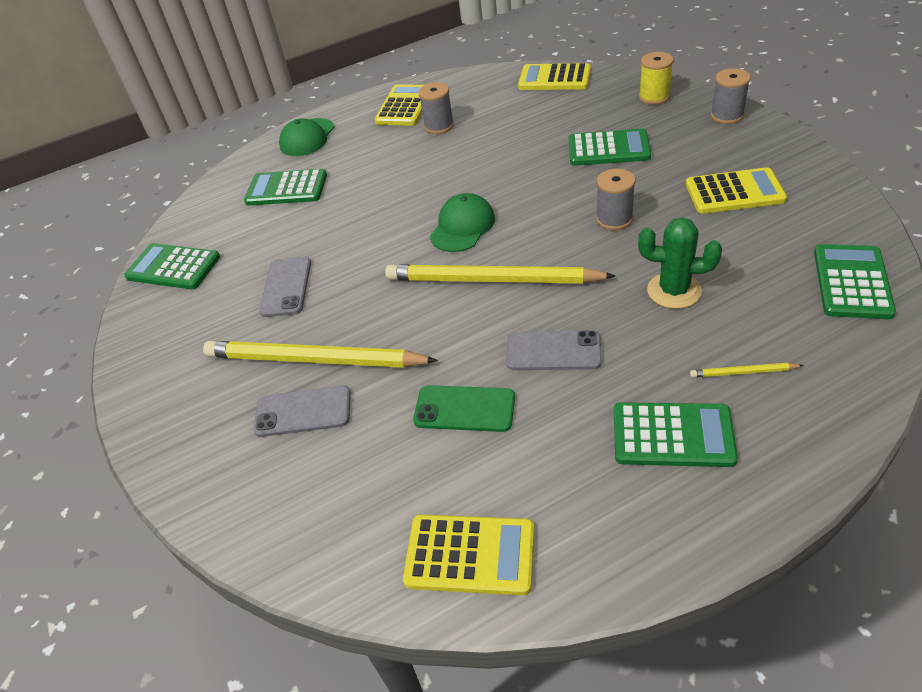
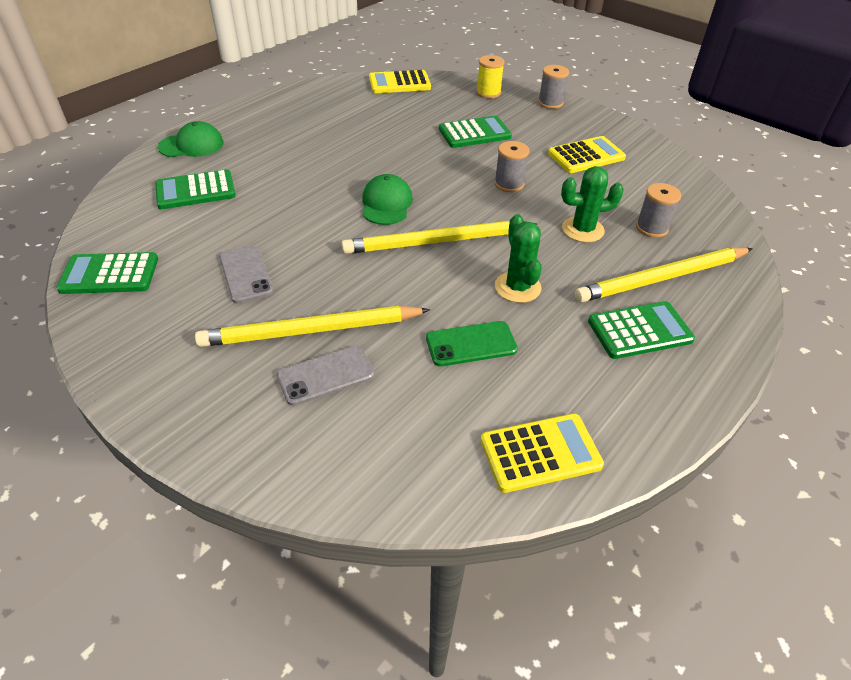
camera: 30 degrees left, 0 degrees up
(307, 138) = (191, 145): green cap -> green cap turned 105 degrees counterclockwise
(404, 106) = (275, 112): yellow calculator -> none
(439, 126) = (318, 126): grey spool -> grey spool (651, 228)
(553, 351) = (517, 287): grey phone -> green cactus
(743, 372) = (662, 278): yellow pencil -> yellow pencil, size x2.47
(852, 282) = (697, 207): green calculator -> none

